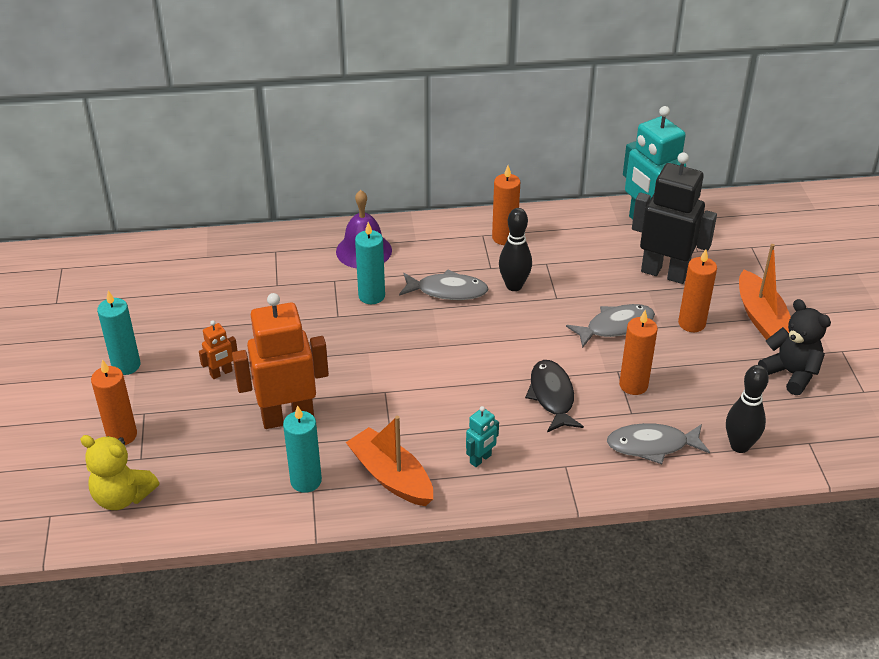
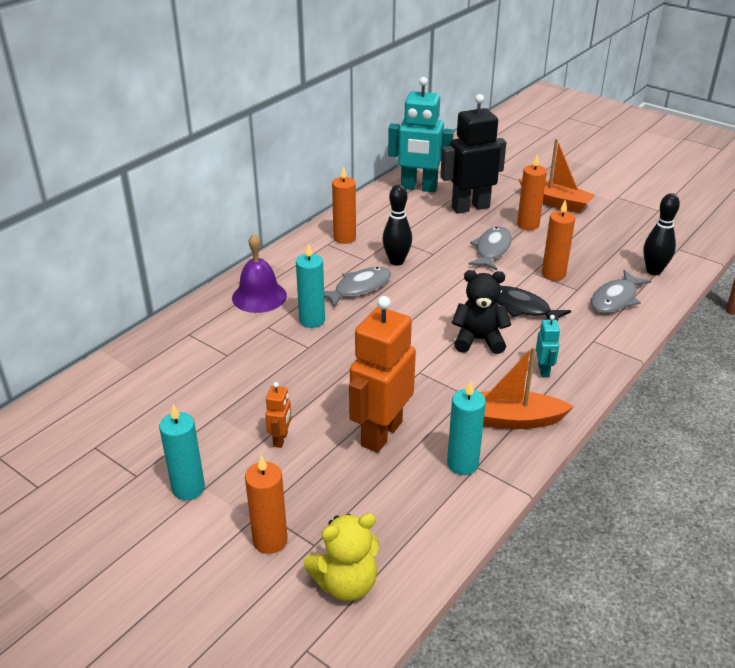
camera: 45 degrees left, 5 degrees down
(791, 373) = (615, 221): black teddy bear -> black teddy bear (479, 340)

